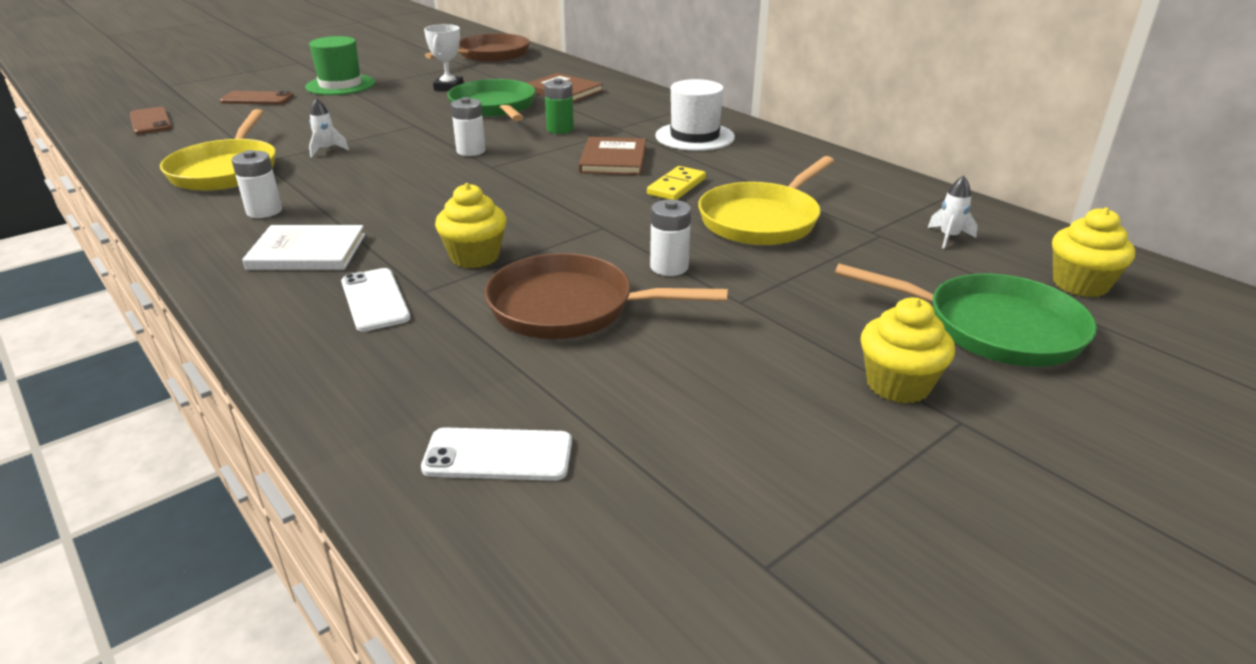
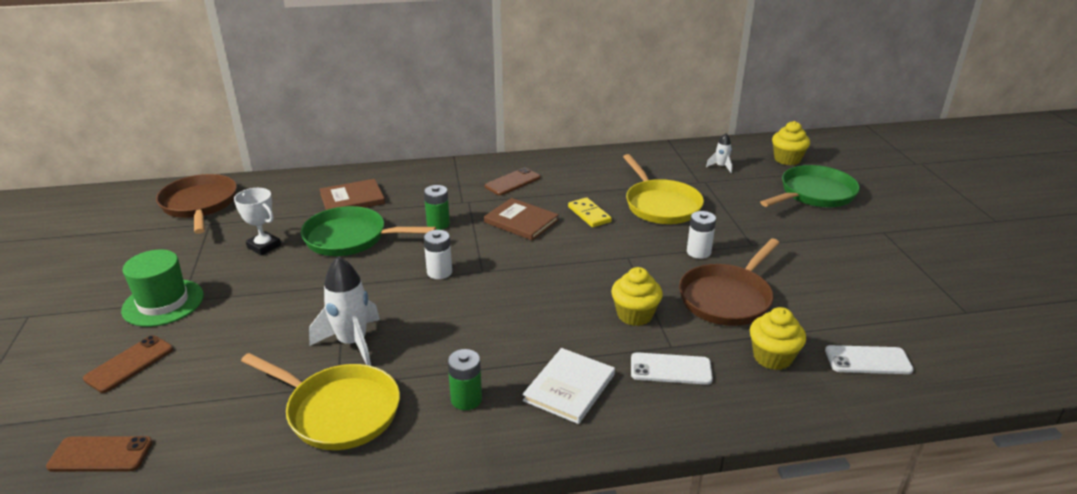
camera: 60 degrees left, 0 degrees up
(264, 211) = (466, 399): white battery -> green battery
(327, 150) = (352, 343): white rocket -> white rocket, size x1.98
(498, 455) = (868, 360): white phone -> white phone turned 60 degrees clockwise
(694, 136) = (512, 182): white hat -> brown phone
(898, 384) = (850, 234): yellow cupcake -> yellow cupcake (772, 357)

